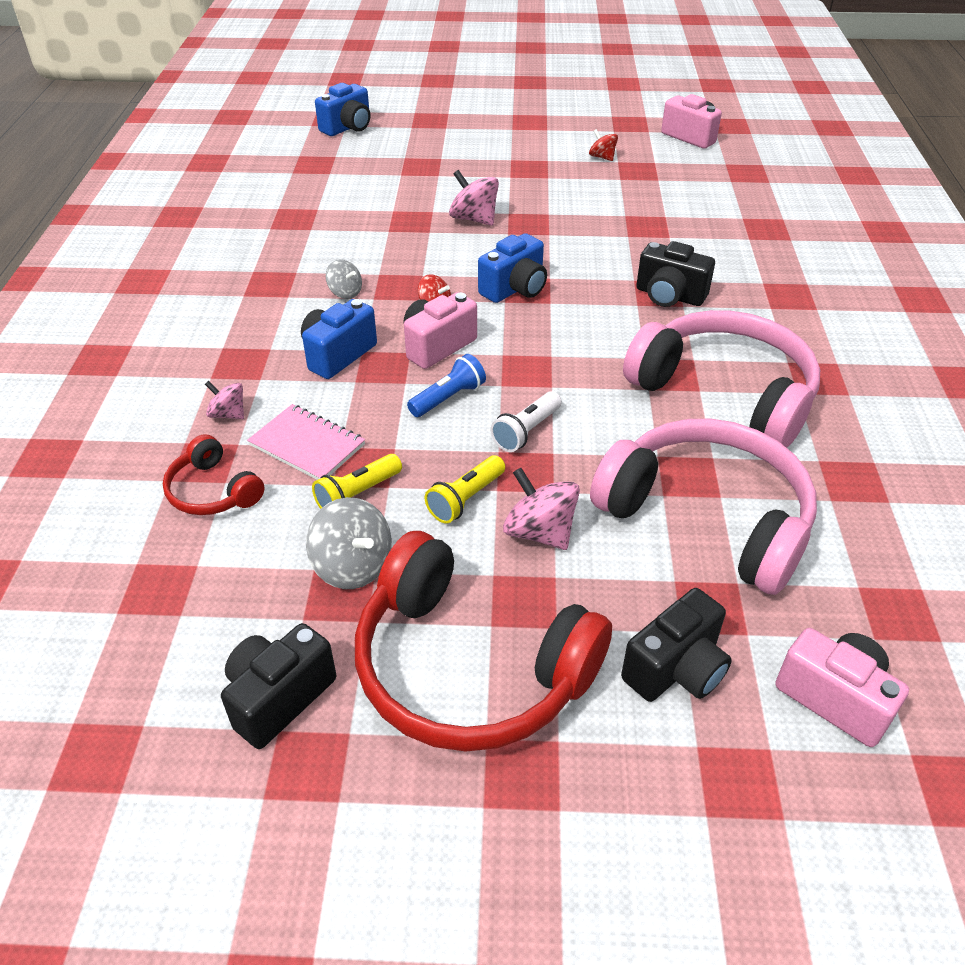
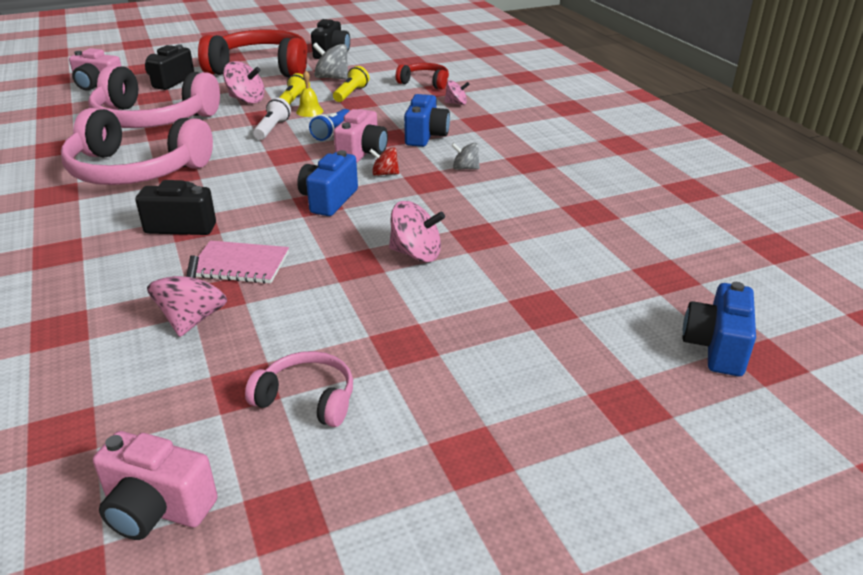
camera: 155 degrees right, 10 degrees down
(307, 445) = (397, 102): pink notebook -> pink notebook (240, 264)
(452, 461) = (309, 111): none -> yellow bell
(602, 157) = (307, 398): red spinning top -> pink headphones
(666, 213) = (192, 319): none -> pink spinning top

